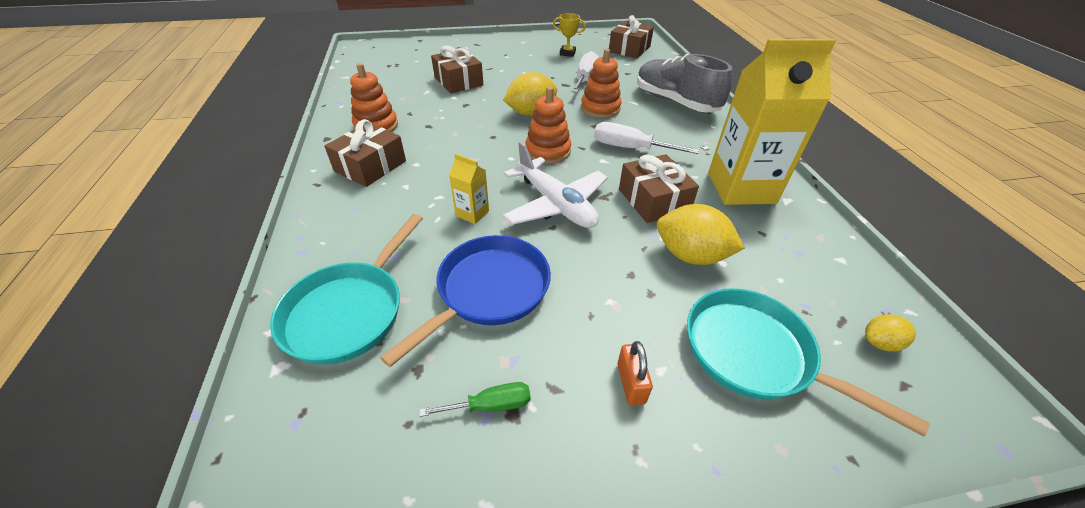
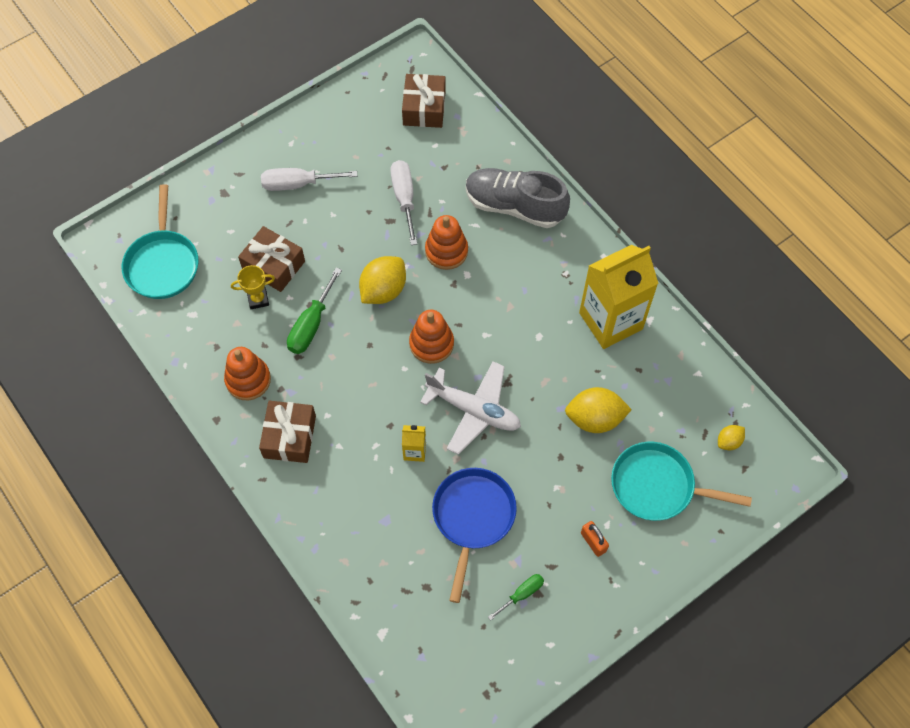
camera: 25 degrees left, 20 degrees up
(349, 311) = (392, 577): turquoise pan -> turquoise pan (163, 263)
(456, 114) = (311, 325): none -> green screwdriver
(567, 53) = (358, 149): yellow trophy -> yellow trophy (258, 299)
(630, 148) = (501, 306): white screwdriver -> white screwdriver (297, 184)
(653, 200) = (547, 369): brown gift -> none

